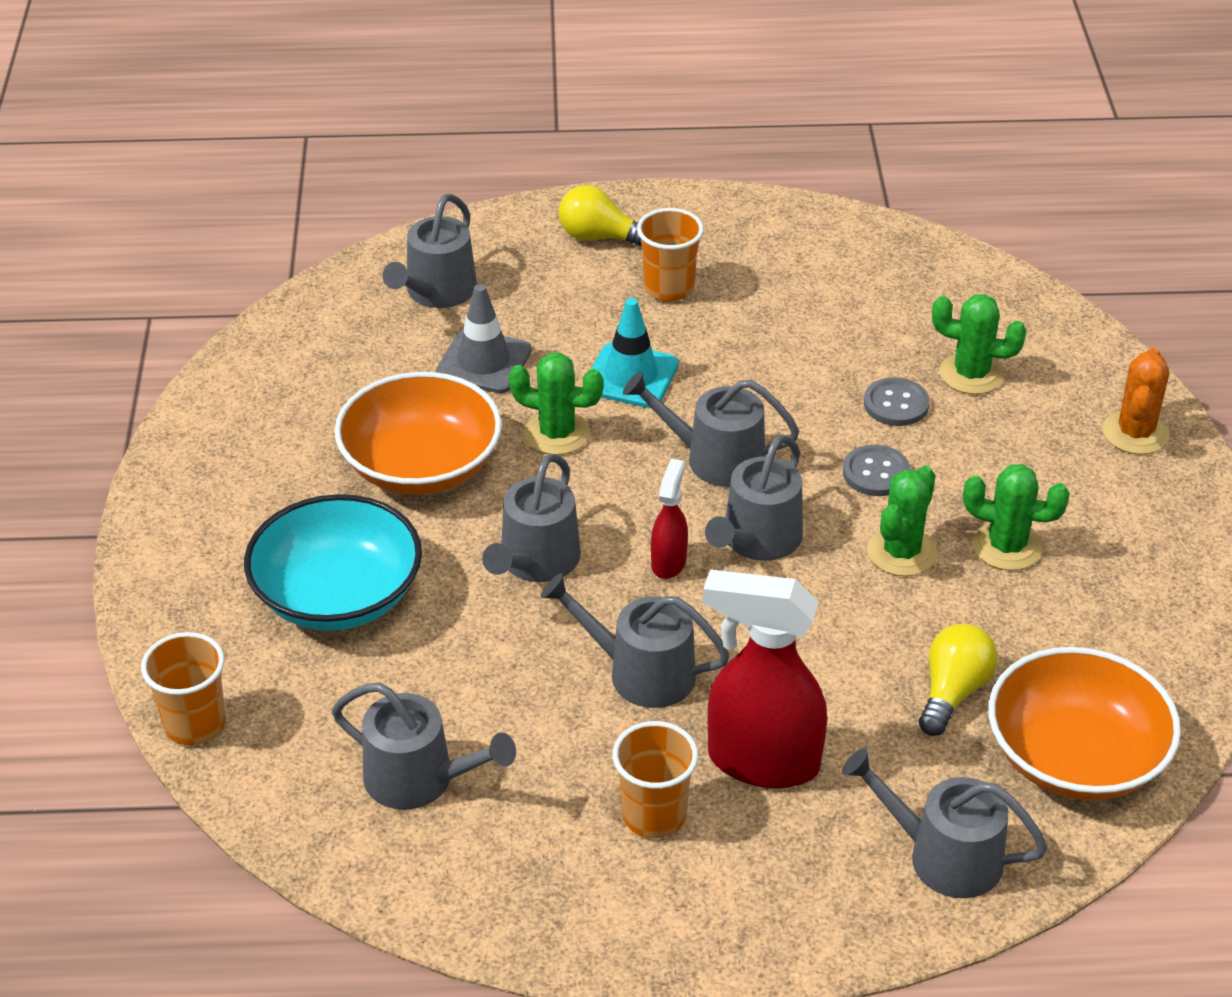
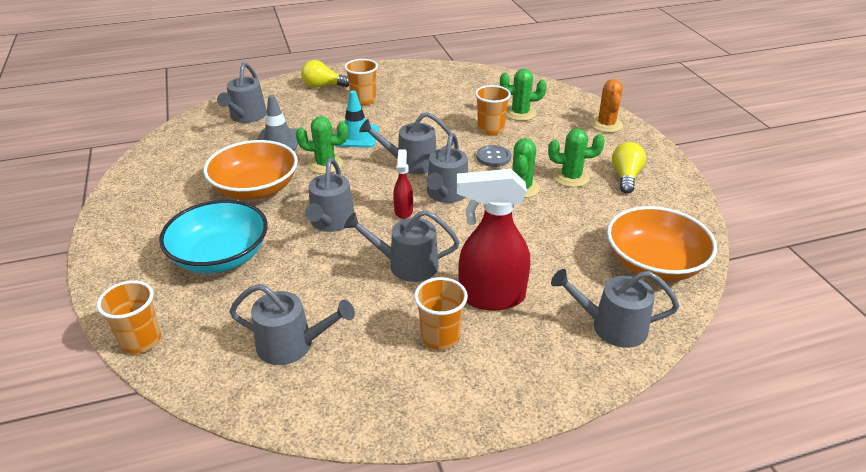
camera: 15 degrees left, 5 degrees down
(896, 404) = (490, 129): grey button -> orange cup
(953, 692) = (576, 245): yellow light bulb -> yellow light bulb (625, 177)

